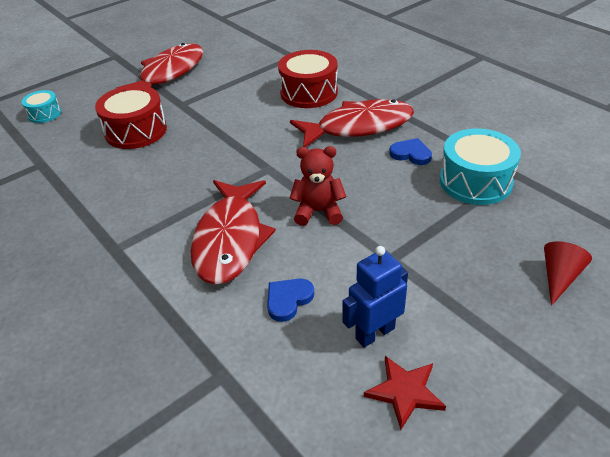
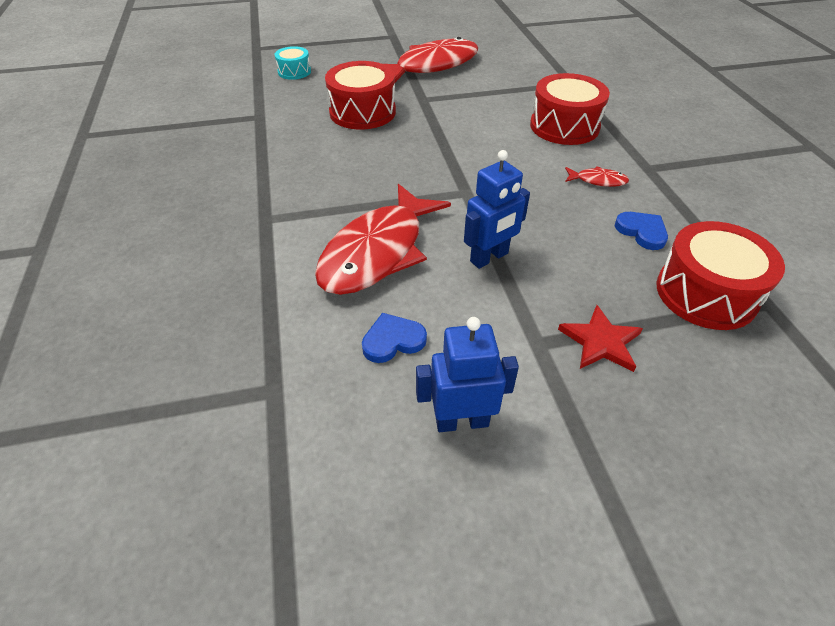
camera: 25 degrees right, 5 degrees up
(318, 211) = (489, 257): red teddy bear -> blue robot
(359, 127) = (598, 181): red fish -> red fish, size x0.41
(405, 392) = (451, 508): red star -> red star (601, 342)
(475, 181) = (706, 293): turquoise drum -> red drum
(559, 277) = (749, 462): red cone -> none

